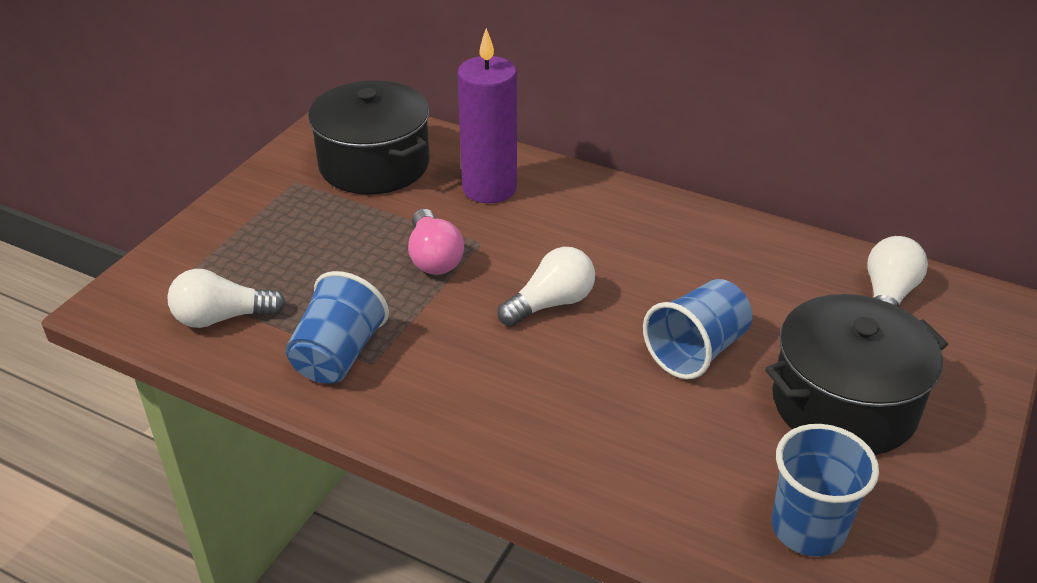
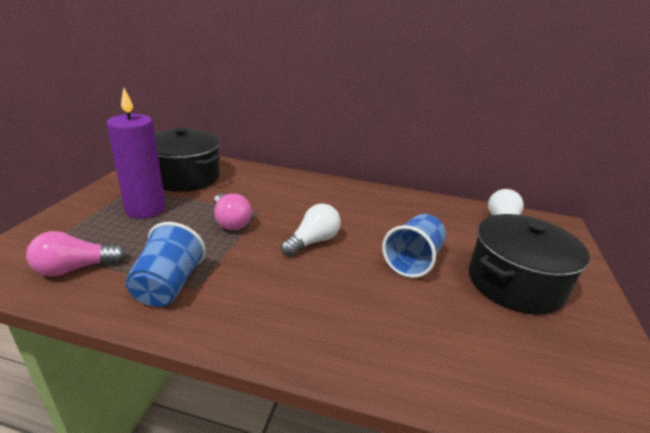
camera: 15 degrees left, 10 degrees down
(222, 318) = (75, 268): white light bulb -> pink light bulb
(489, 188) = (258, 185): purple candle -> purple candle (145, 209)
(808, 528) = (543, 370): blue cup -> none

